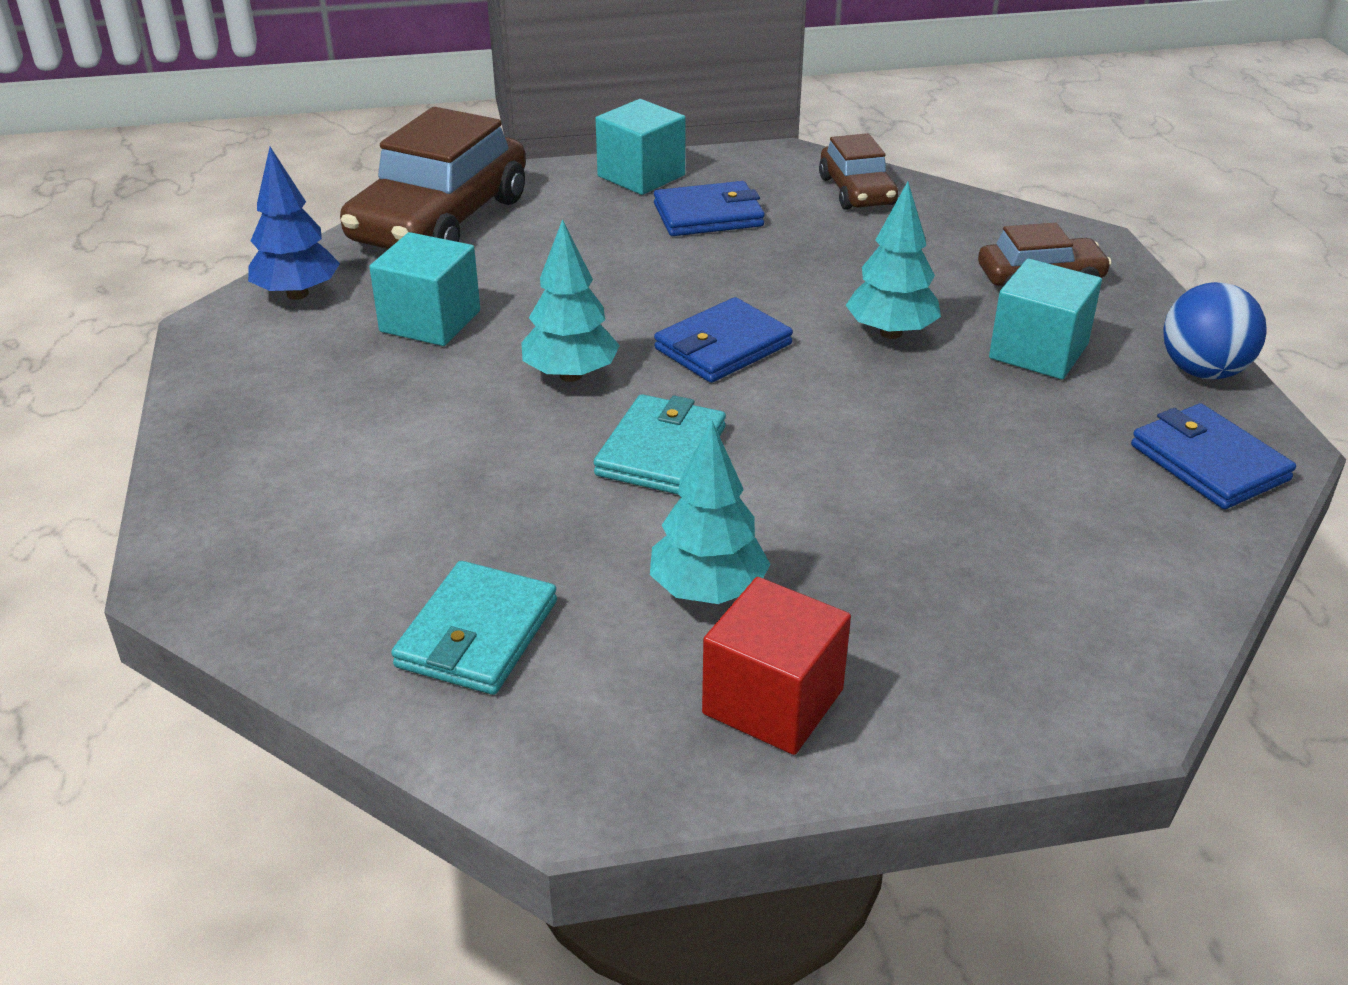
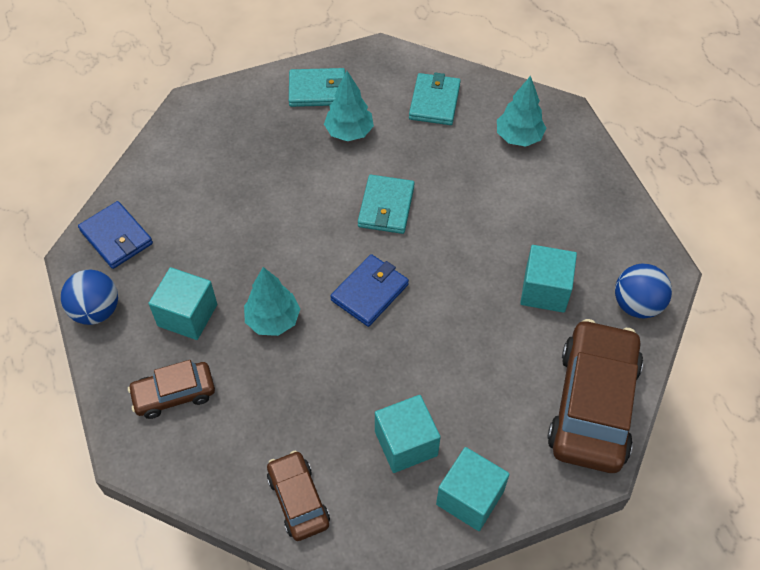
camera: 170 degrees right, 20 degrees up
(297, 294) = (637, 305): blue tree -> blue ball
(570, 375) = (448, 255): turquoise tree -> turquoise tree (518, 137)
(708, 215) = (406, 443): blue wallet -> turquoise cube
(773, 701) = (317, 90): red cube -> turquoise wallet

